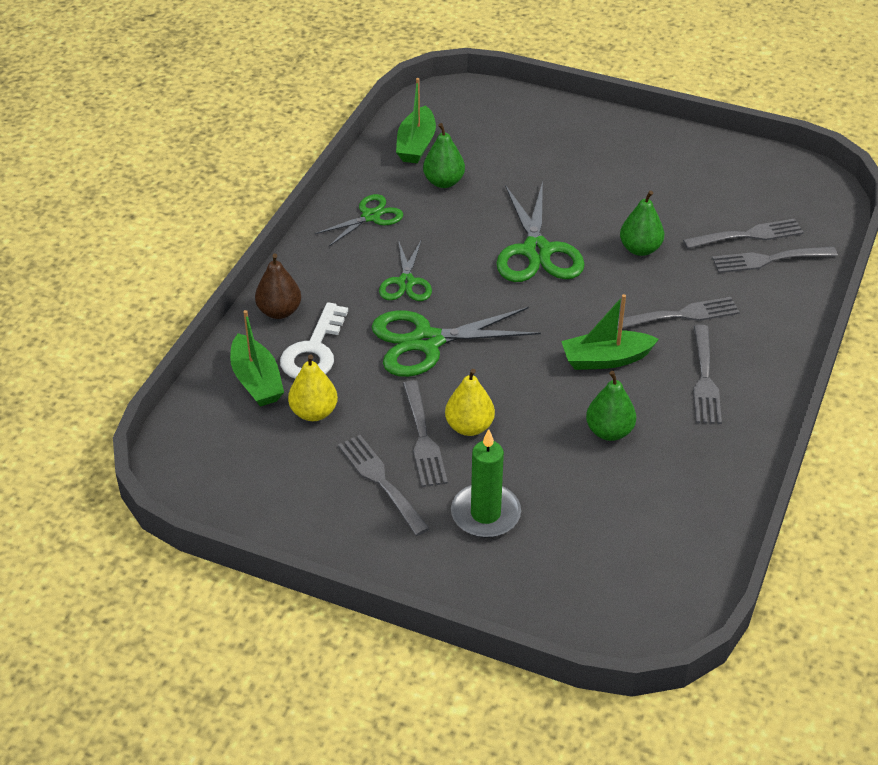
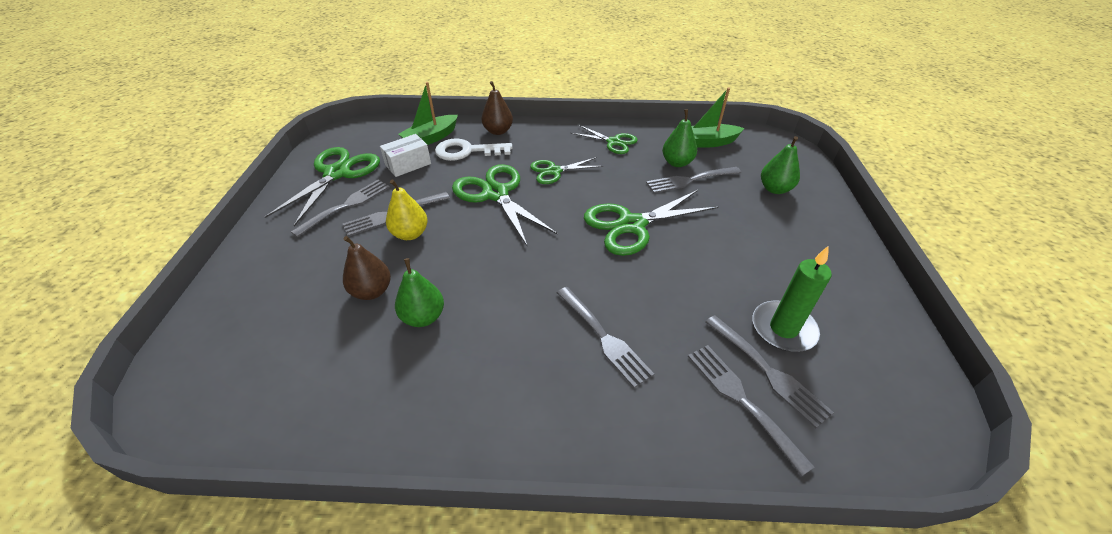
camera: 70 degrees right, 0 degrees up
(295, 487) = (337, 173): none -> green scissors
(314, 412) = (408, 164): yellow pear -> white box
(485, 514) = (316, 263): green candle -> green candle (783, 329)
(555, 468) = (372, 291): none -> brown pear
(605, 359) = (517, 295): green boat -> none
(640, 249) = (680, 288): green pear -> green pear (775, 189)
(704, 379) = (518, 376): grey fork -> grey fork (690, 180)

